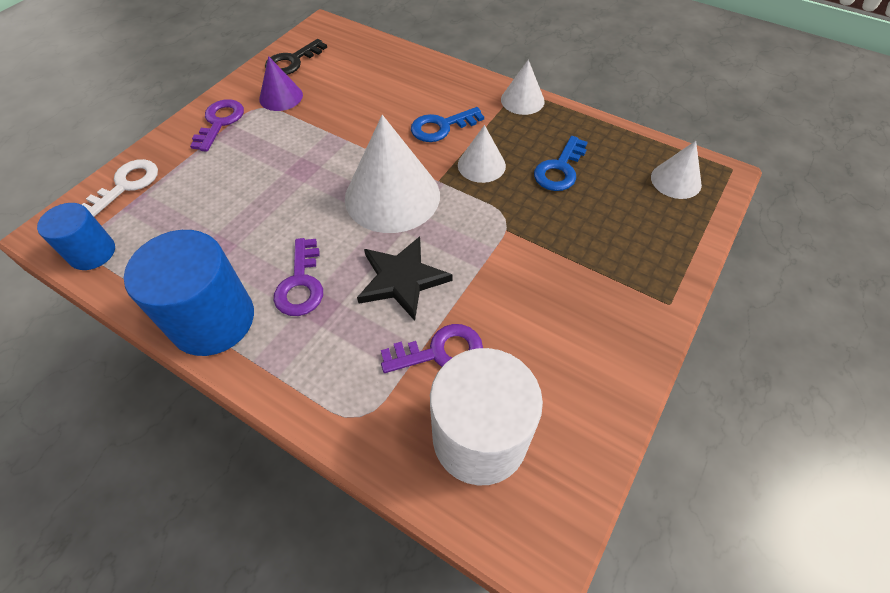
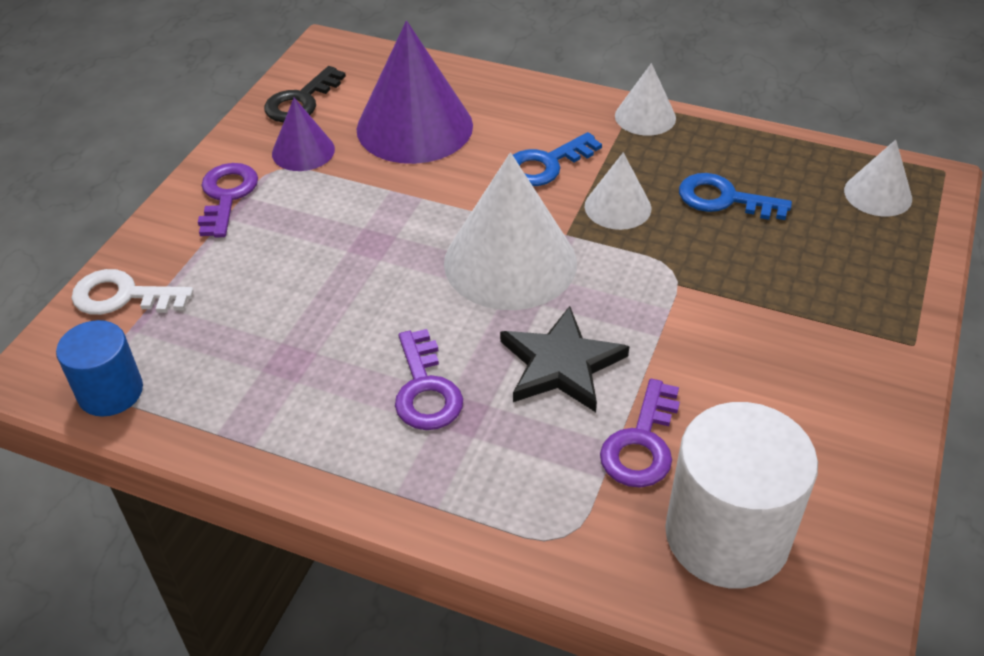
camera: 10 degrees left, 10 degrees down
(127, 185) = (123, 296): white key -> white key turned 105 degrees counterclockwise
(213, 320) = (320, 452): blue cylinder -> none
(361, 88) = (414, 127): none -> purple cone
(440, 351) = (642, 444): purple key -> purple key turned 135 degrees clockwise
(560, 169) = (724, 199): blue key -> blue key turned 90 degrees clockwise

